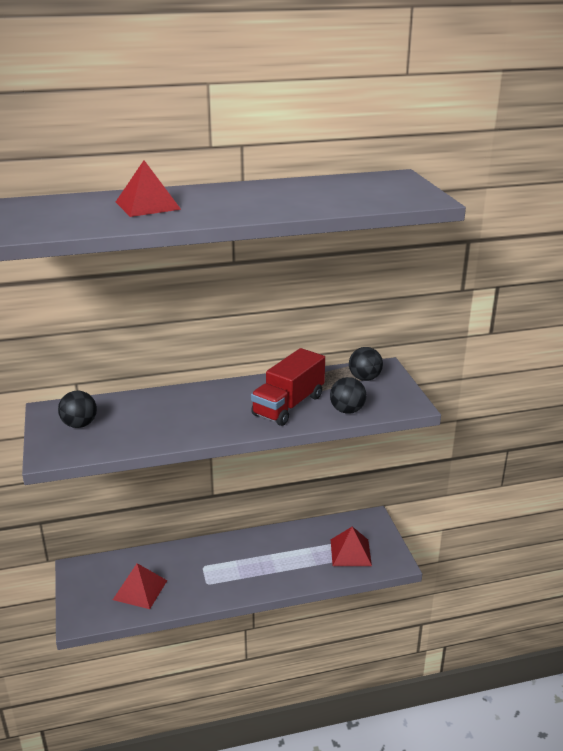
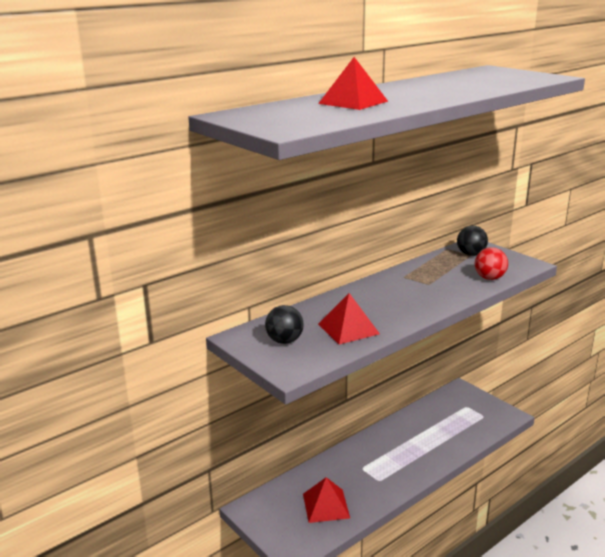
camera: 25 degrees left, 5 degrees down
(288, 405) = (441, 285): red truck -> none
(347, 410) = (489, 278): black ball -> red ball
(350, 552) = (469, 418): red pyramid -> red pyramid (348, 329)

